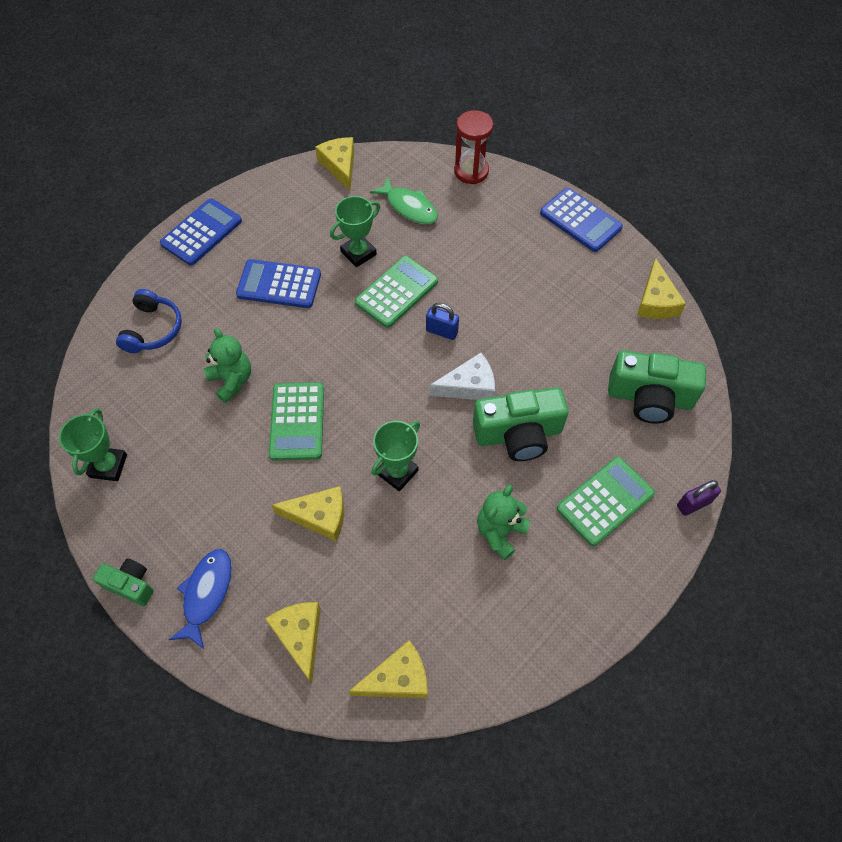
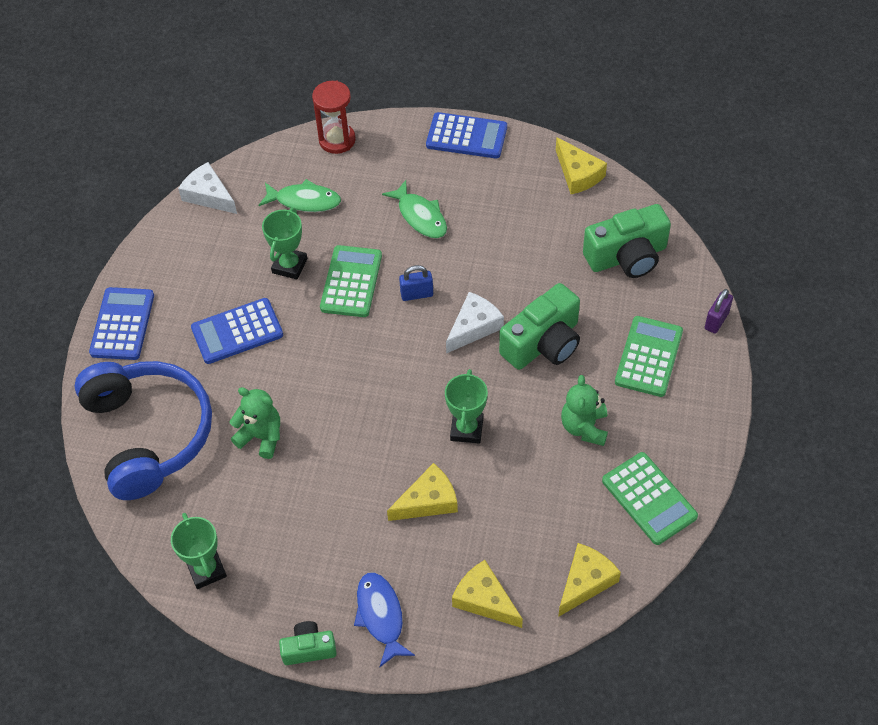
camera: 30 degrees left, 5 degrees down
(153, 329) = (148, 434): blue headphones -> blue headphones, size x1.99
(297, 421) = (348, 437): green calculator -> green calculator (649, 499)
(340, 166) = (209, 195): yellow cheese -> white cheese
(493, 267) = (420, 216): none -> green fish

